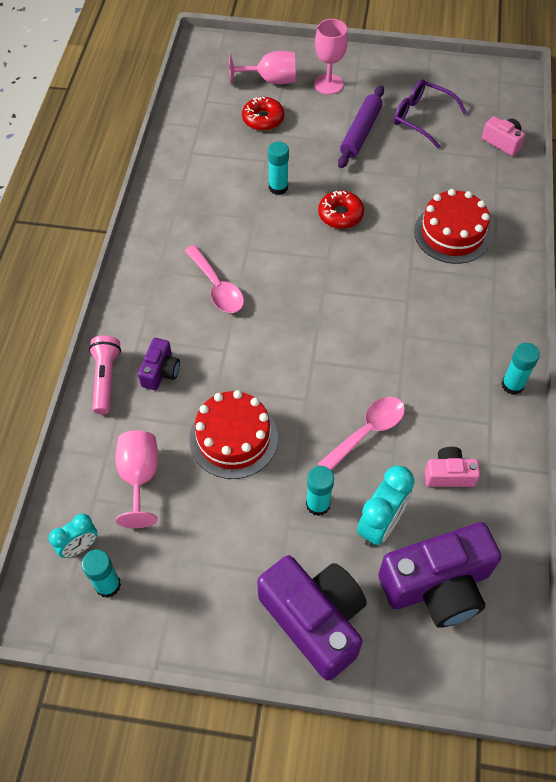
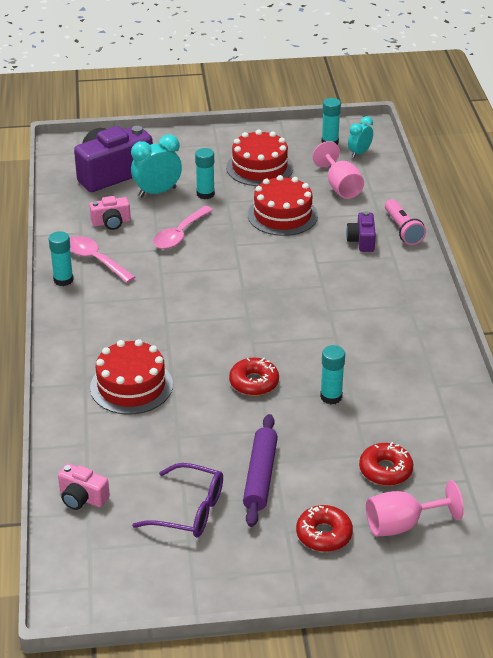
camera: 165 degrees right, 20 degrees down
(217, 287) = (347, 302): pink spoon -> pink spoon (95, 260)
(229, 547) = (259, 167): none -> red cake
(315, 619) = (190, 149): purple camera -> none
(328, 84) = (324, 534): pink goblet -> red donut
(380, 524) = (157, 192): turquoise clock -> turquoise clock turned 45 degrees clockwise

